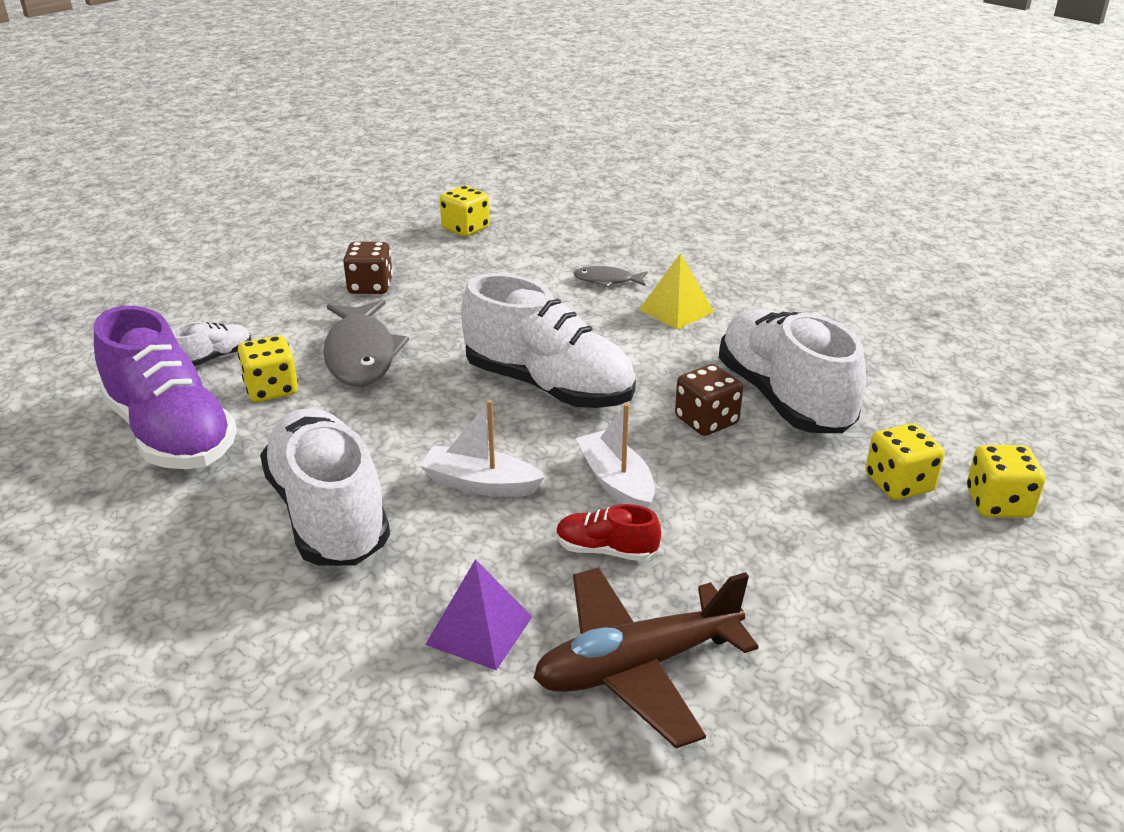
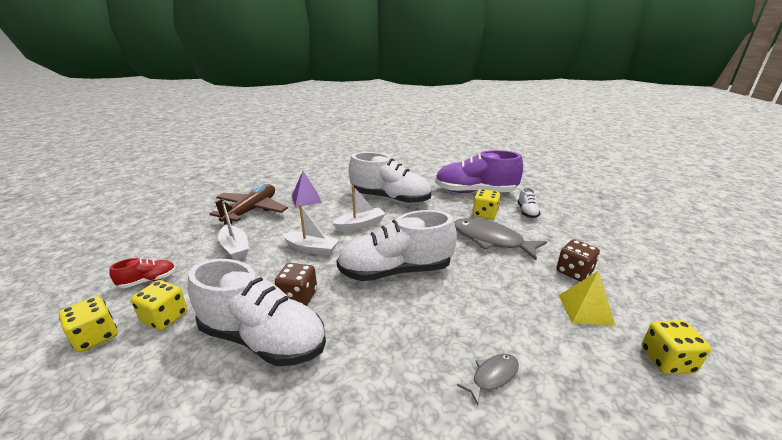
camera: 135 degrees right, 5 degrees down
(606, 550) = (290, 228): red shoe -> red shoe (148, 281)
(676, 310) = (406, 378): yellow pyramid -> yellow pyramid (585, 309)
(742, 561) = (235, 248): none -> white boat

